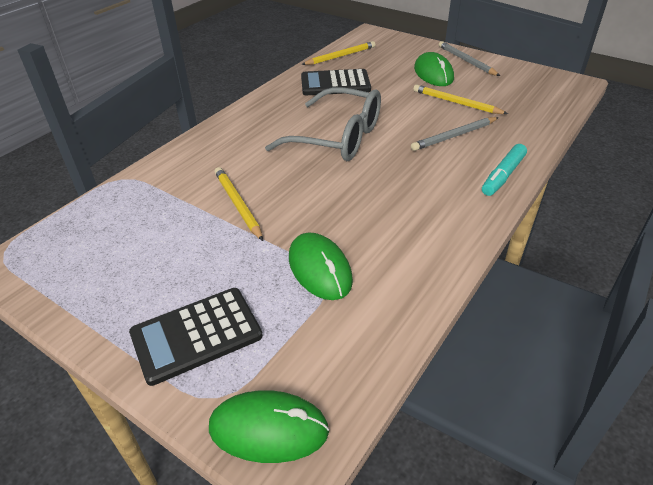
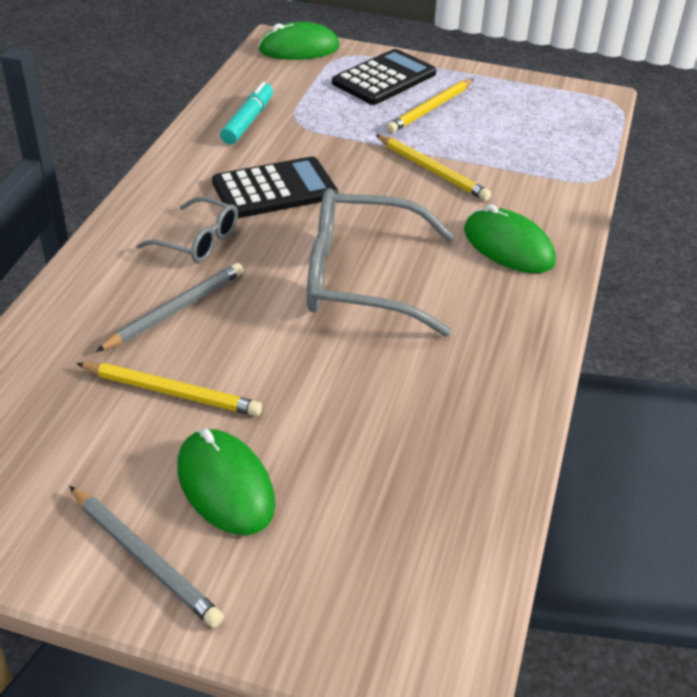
camera: 160 degrees right, 0 degrees up
(319, 269) = (307, 128): green mouse -> green mouse (508, 246)
(335, 83) = (429, 410): black calculator -> black calculator (275, 189)
(340, 56) = (468, 519): yellow pencil -> yellow pencil (430, 108)
(437, 174) = (198, 241): none -> grey glasses
(503, 176) = (106, 251): turquoise marker -> turquoise marker (248, 121)

